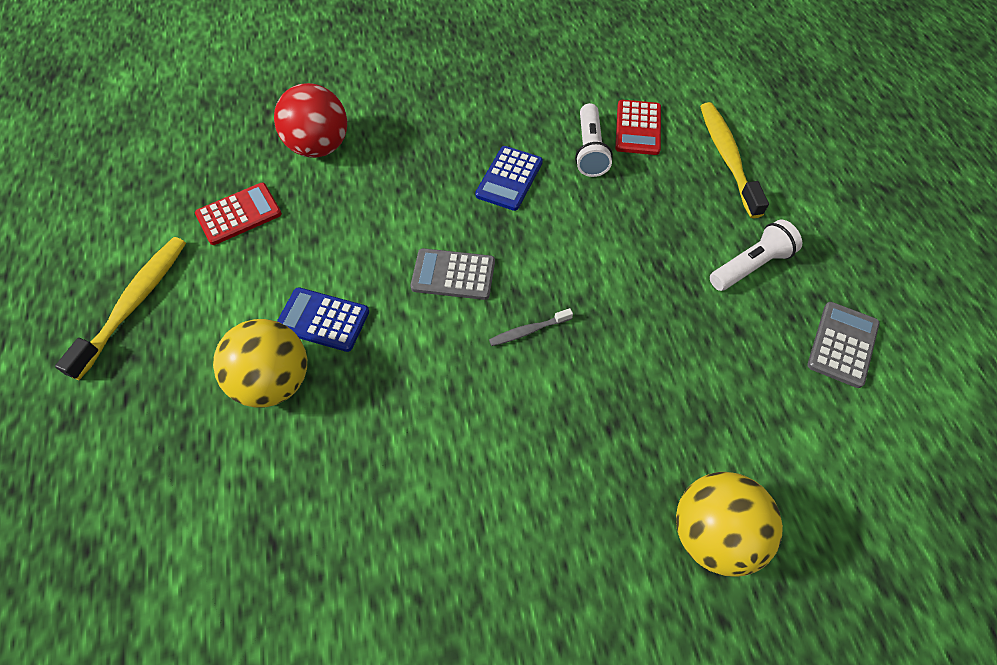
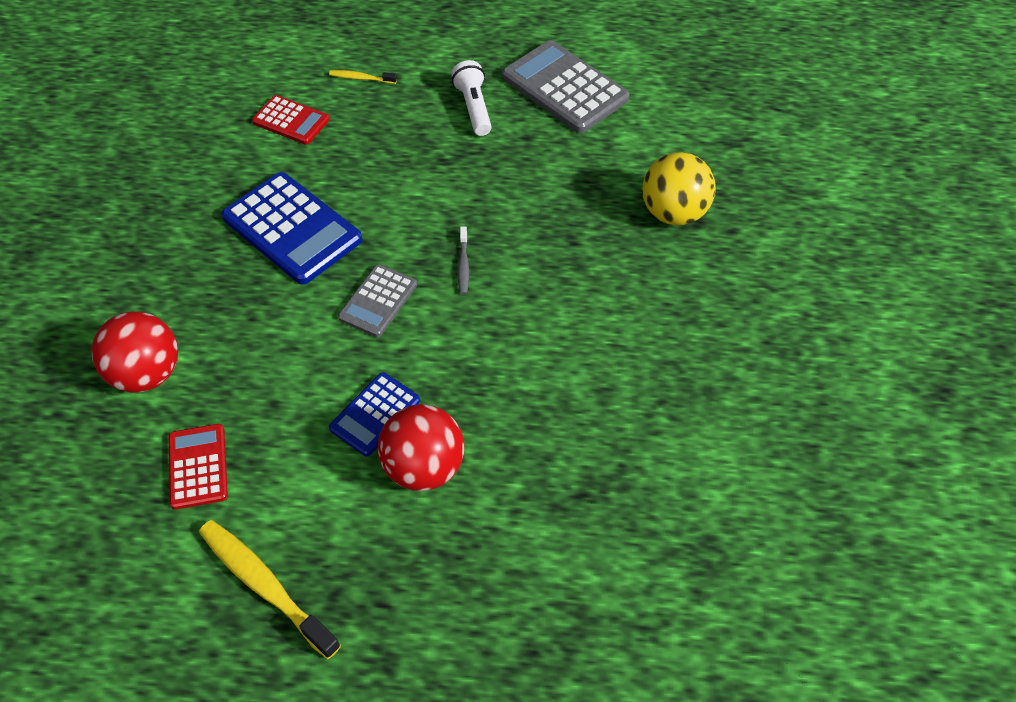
camera: 70 degrees left, 5 degrees down
(274, 381) = (424, 467): yellow ball -> red ball
(509, 179) = (292, 229): blue calculator -> blue calculator, size x1.75
(590, 150) = (295, 161): white flashlight -> none
(727, 157) = (361, 78): yellow toothbrush -> yellow toothbrush, size x0.50
(842, 344) = (564, 88): grey calculator -> grey calculator, size x1.75

